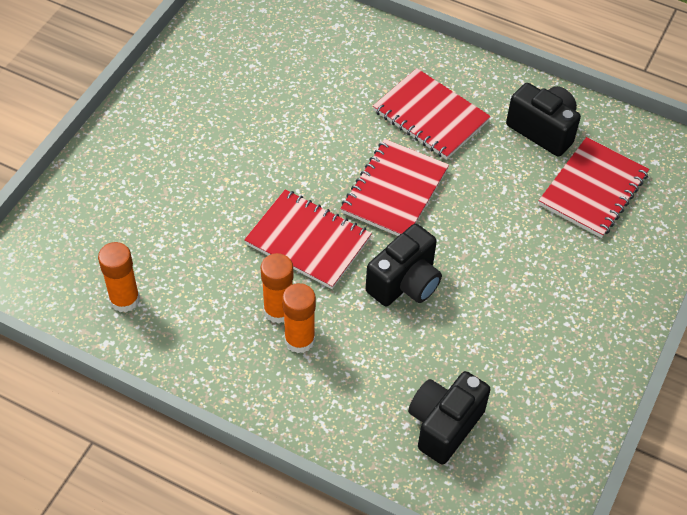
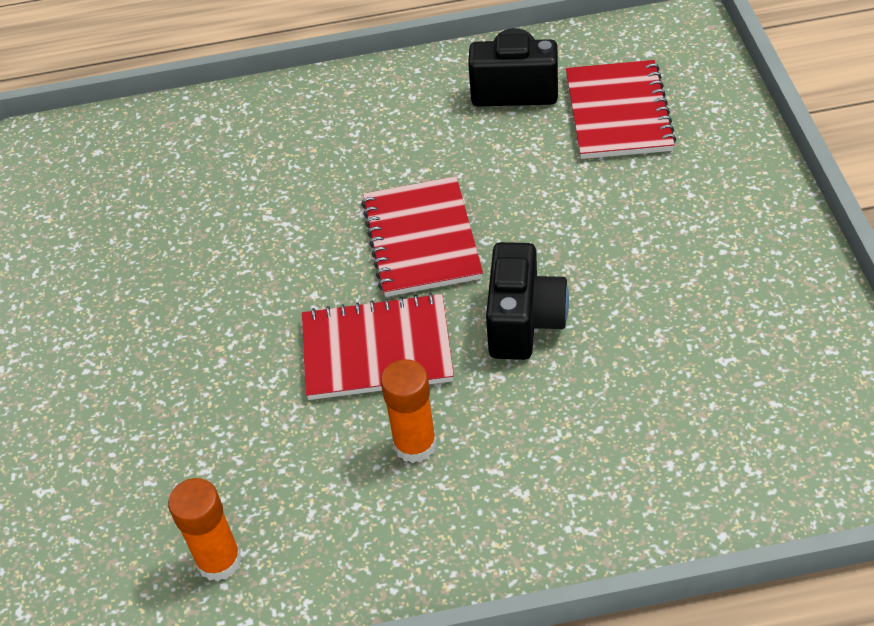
camera: 30 degrees left, 5 degrees down
(299, 340) = (469, 459): orange glue stick -> none
(430, 116) = (387, 145): red notebook -> none
(444, 425) = (709, 435): black camera -> none

